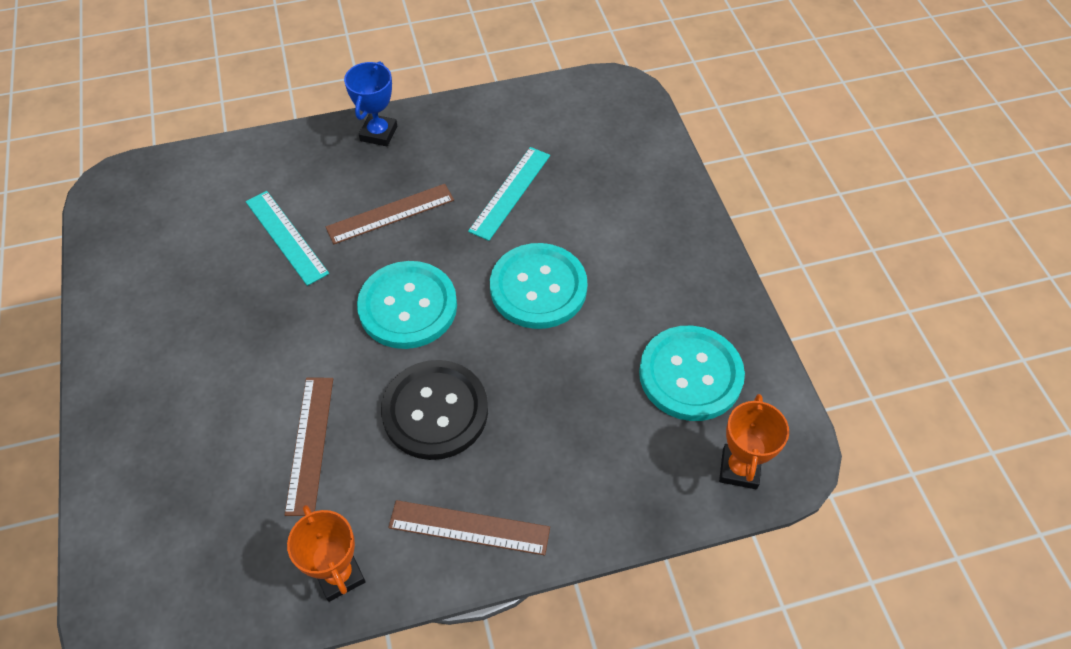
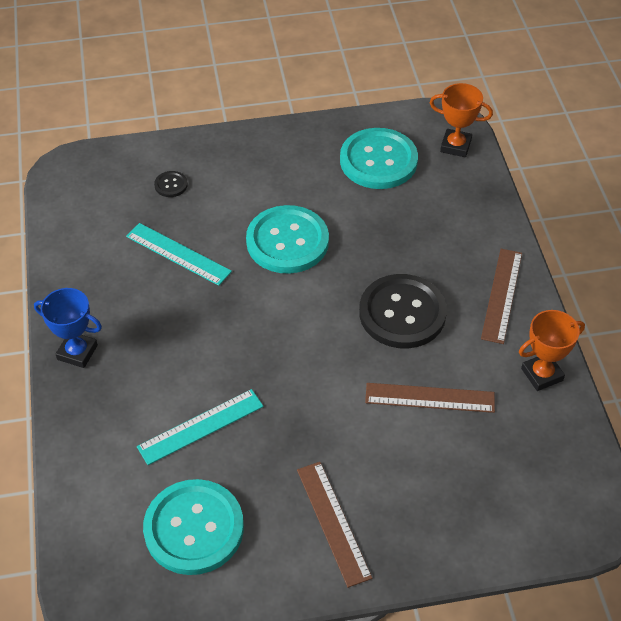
camera: 85 degrees left, 5 degrees down
(390, 214) = (186, 343): brown ruler -> brown ruler (333, 522)
(408, 306) = (296, 330): turquoise button -> turquoise button (194, 528)
(611, 174) = (171, 185): none -> black button

